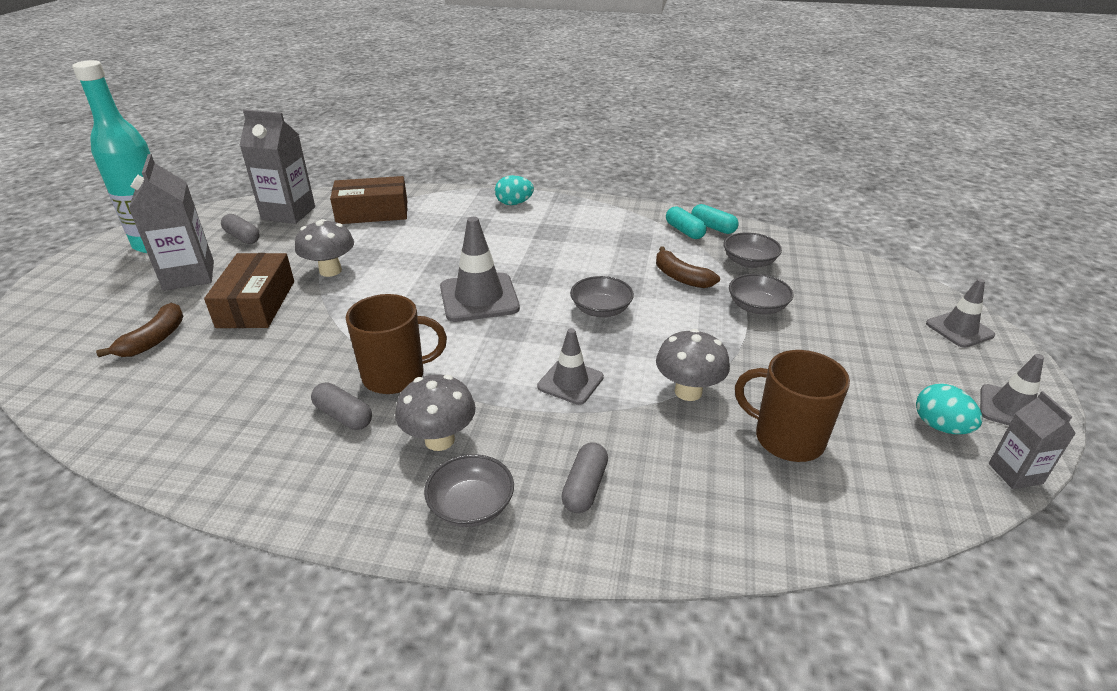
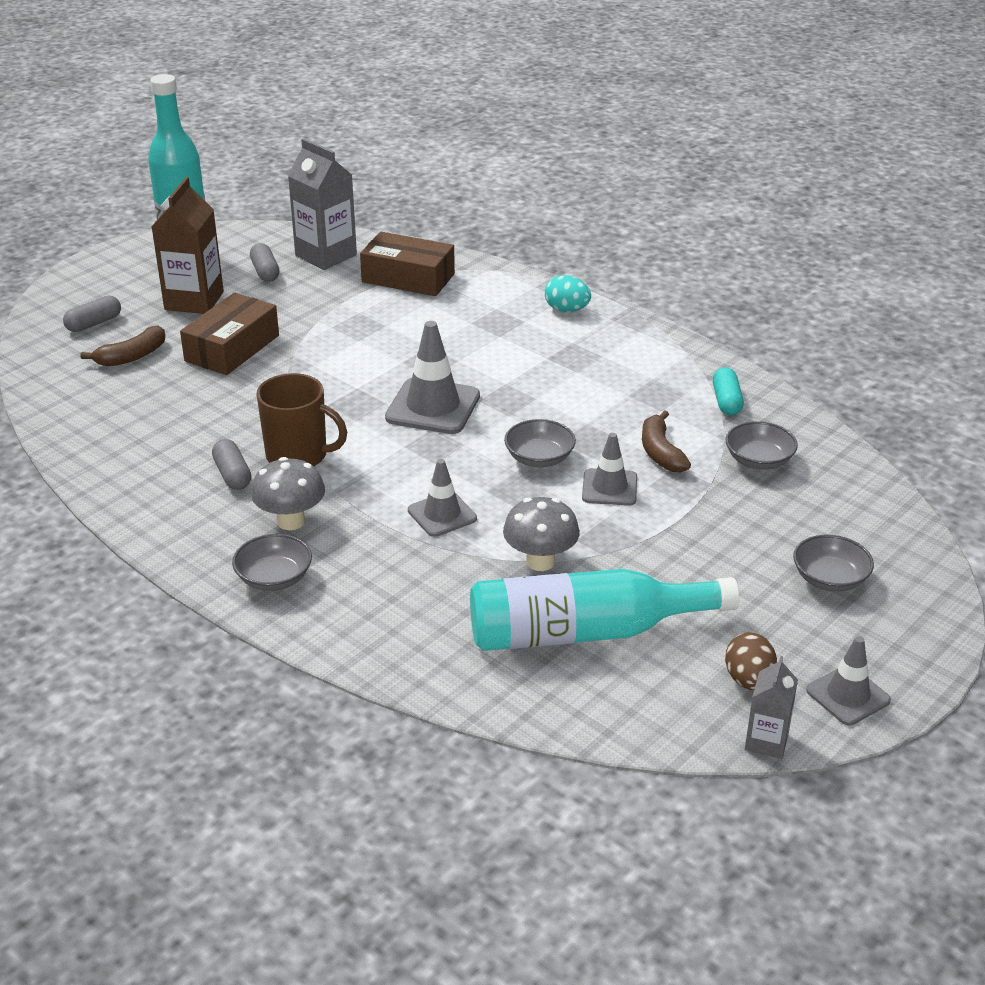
camera: 30 degrees right, 0 degrees up
(189, 276) = (194, 301): grey carton -> brown carton
(330, 271) = (319, 334): grey mushroom -> none
(585, 487) = (372, 599): grey capsule -> grey capsule (94, 323)
(713, 227) = (766, 407): turquoise capsule -> none
(757, 307) = (706, 510): grey bowl -> grey bowl (829, 579)
(786, 438) = (585, 632): brown mug -> turquoise bottle
(940, 426) = (748, 680): turquoise egg -> brown egg
(959, 329) = (908, 610): grey traffic cone -> grey traffic cone (609, 488)

